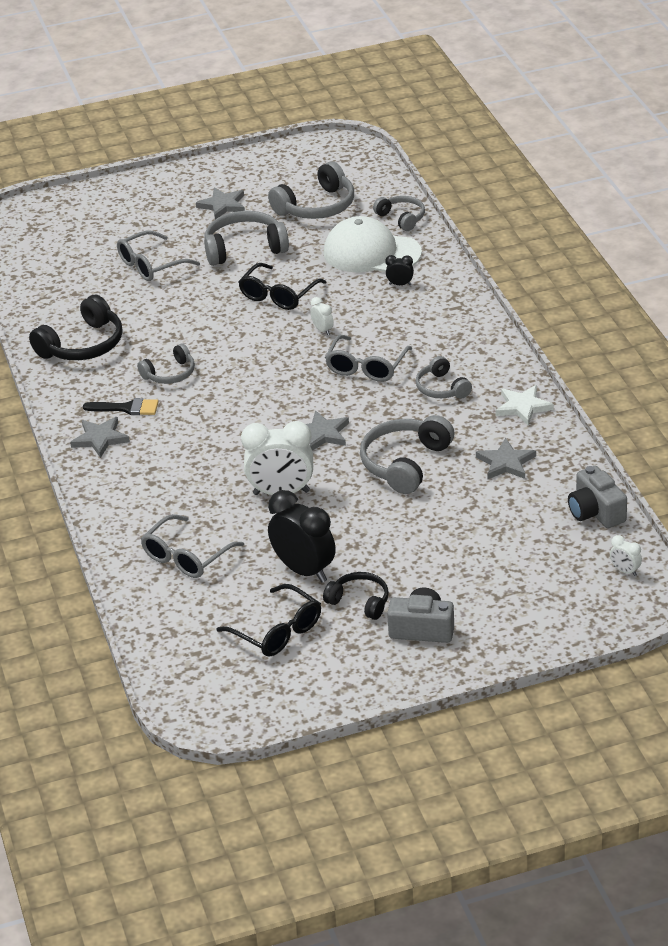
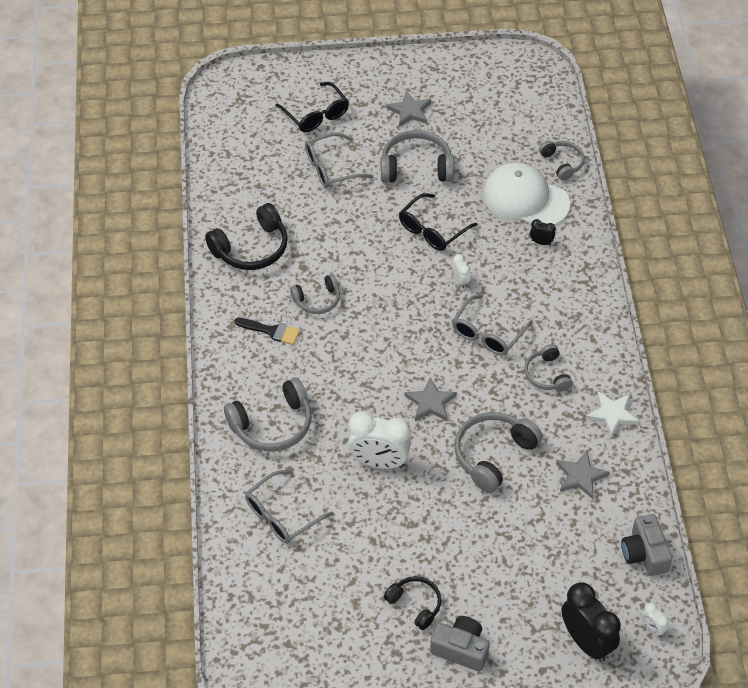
camera: 10 degrees right, 15 degrees up
(100, 439) = (241, 361): grey star -> none
(277, 631) = (337, 619): black glasses -> black glasses (315, 114)
(304, 570) = (377, 556): black clock -> black clock (586, 642)
(317, 207) = (491, 132): grey headphones -> grey headphones (272, 425)

